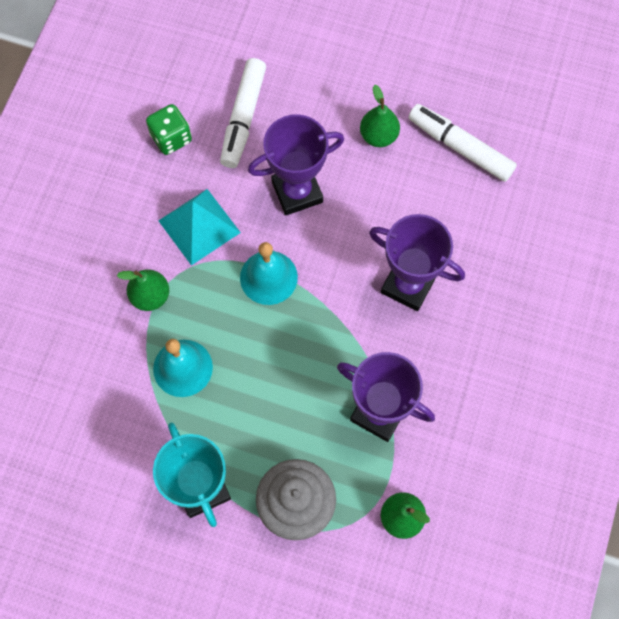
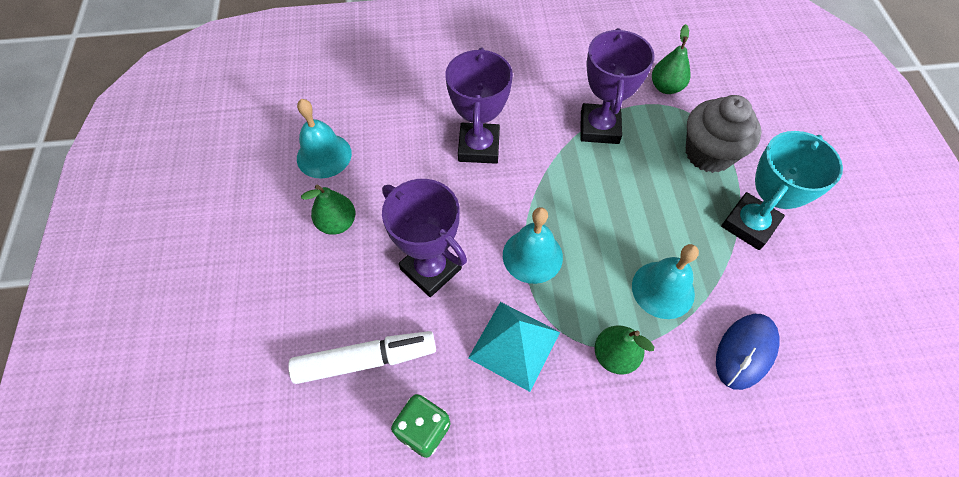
camera: 115 degrees left, 10 degrees down
(98, 400) = (745, 351): none -> blue mouse
(460, 147) = (324, 155): white marker -> turquoise bell

